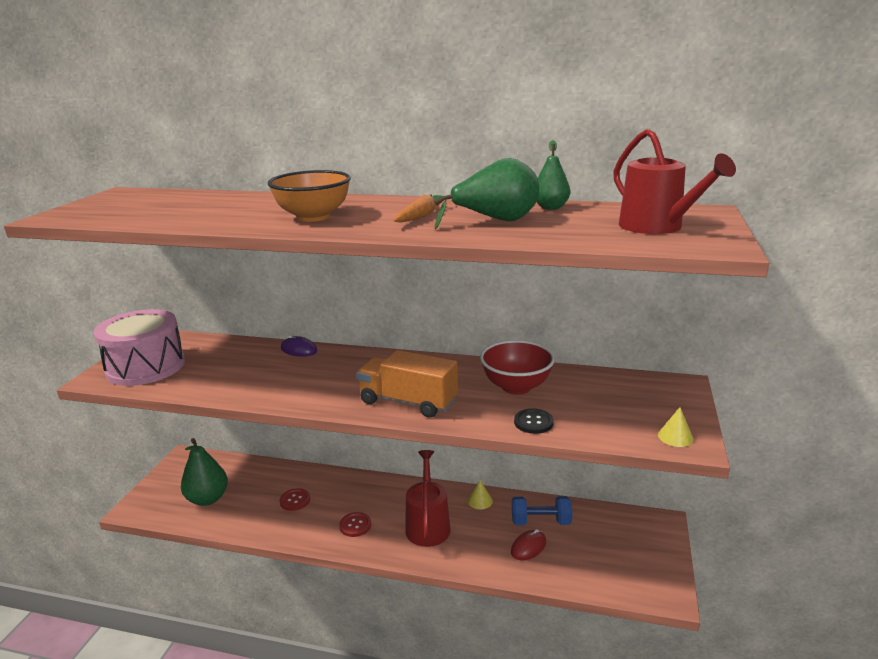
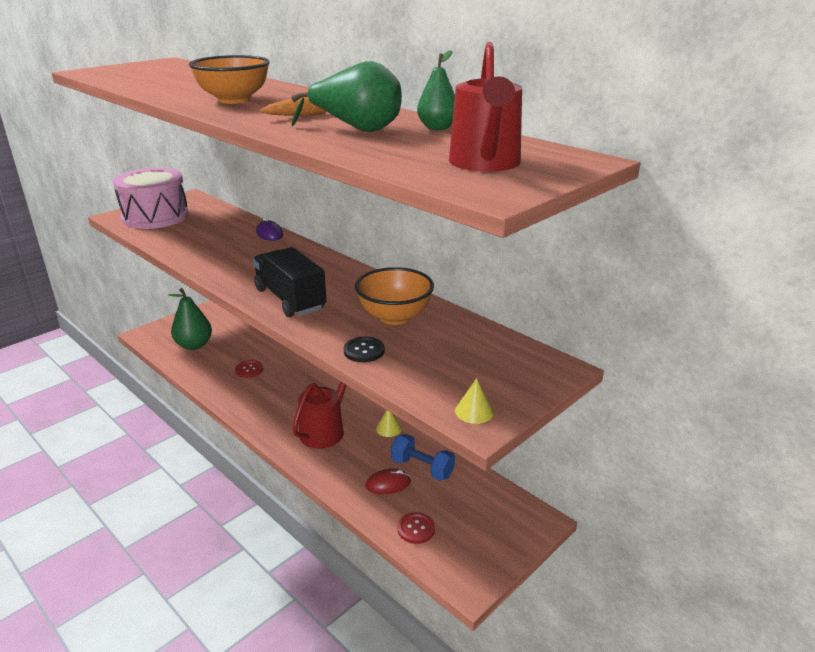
camera: 30 degrees right, 5 degrees up
(355, 525) = (272, 406): red button -> red button (416, 529)
(408, 402) = (290, 299): orange truck -> black truck
(516, 387) = (394, 317): red bowl -> orange bowl

